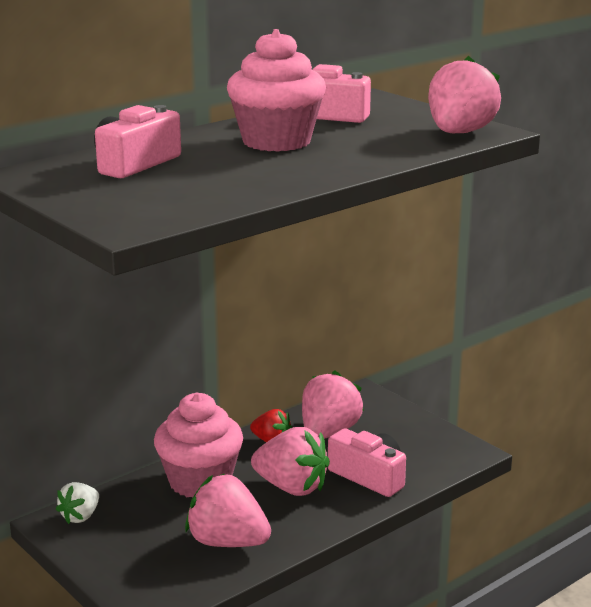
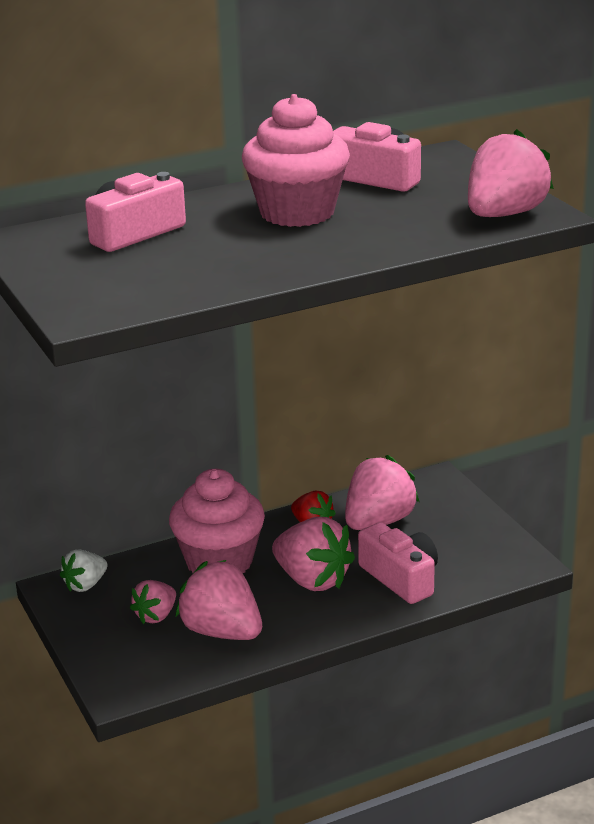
camera: 15 degrees right, 5 degrees up
(159, 536) = (156, 616): none -> pink strawberry

